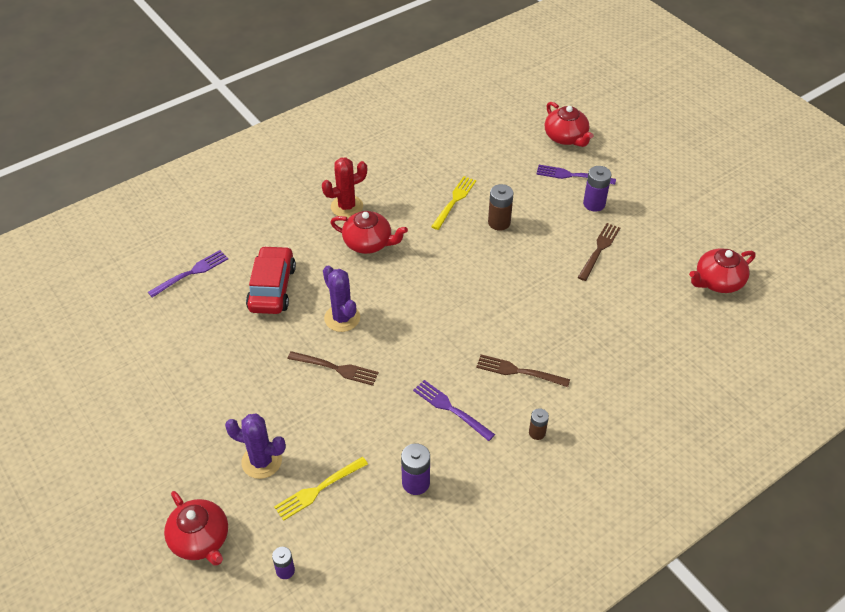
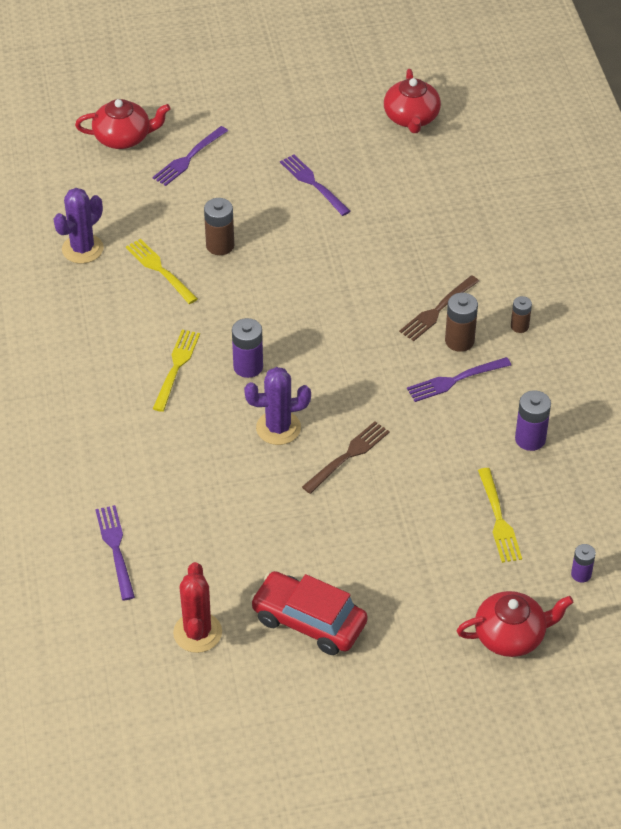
camera: 65 degrees left, 0 degrees up
(261, 461) = (438, 557): purple cactus -> purple cactus (82, 249)
(272, 288) = (192, 477): red car -> red car (309, 621)
(347, 206) = (102, 367): red cactus -> red cactus (197, 632)
(368, 243) = (176, 367): red teapot -> yellow fork
(495, 397) = (459, 341): none -> brown battery
(594, 204) = (244, 159): purple battery -> purple battery (248, 366)
(599, 250) = (313, 183): brown fork -> purple fork

